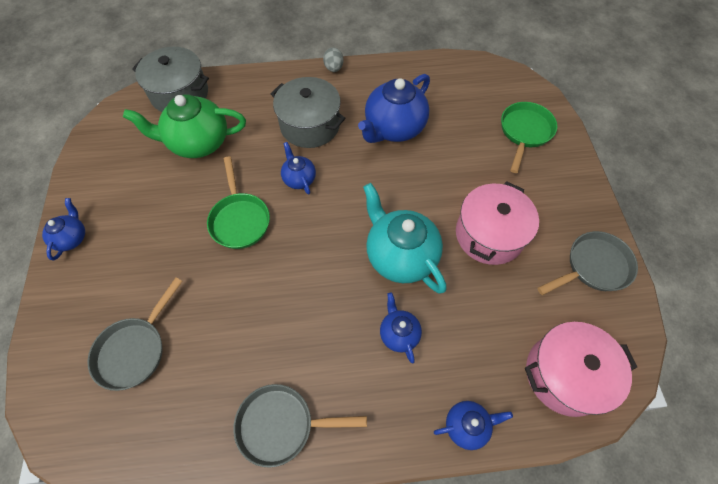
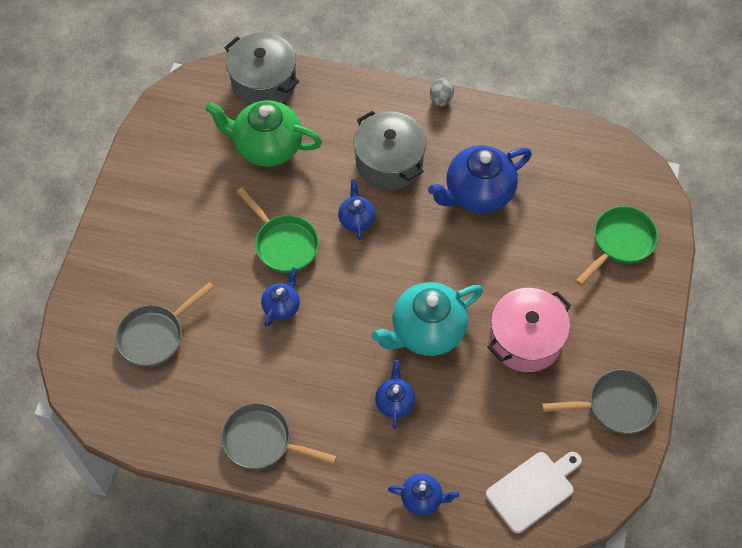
camera: 20 degrees right, 0 degrees up
(72, 238) = (122, 211): blue teapot -> blue teapot (282, 306)
(240, 219) = (284, 243): green pan -> green pan turned 45 degrees counterclockwise
(400, 256) = (427, 331): turquoise teapot -> turquoise teapot turned 105 degrees counterclockwise
(565, 374) = (532, 489): pink pot -> white cutting board

